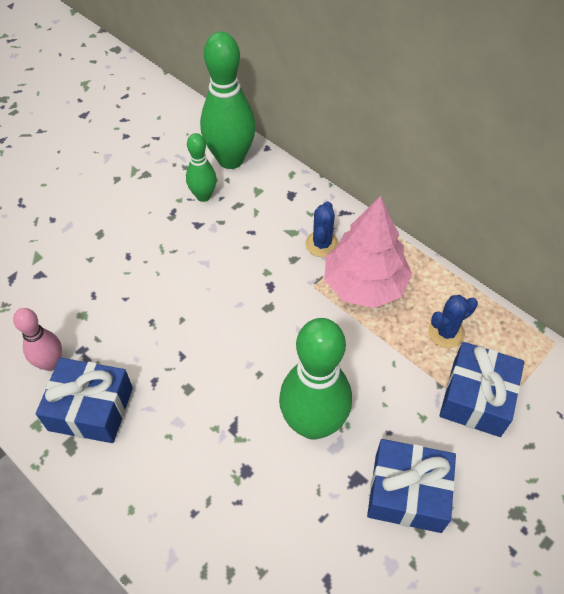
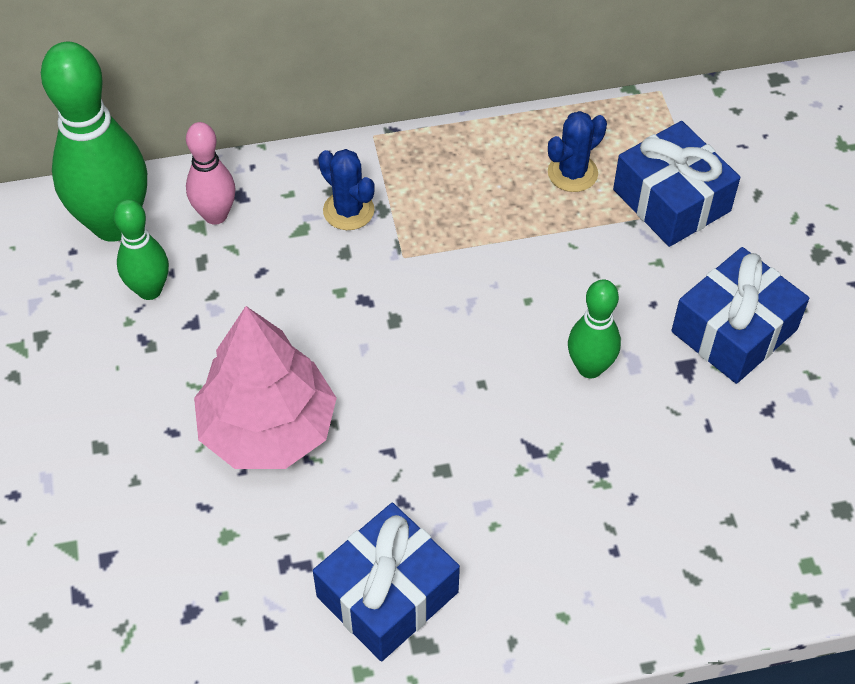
camera: 55 degrees left, 0 degrees up
(51, 363) = (276, 610): pink bowling pin -> pink bowling pin (215, 215)
(313, 424) = (590, 368): green bowling pin -> green bowling pin, size x0.54
(364, 284) = (444, 205): pink tree -> pink tree (268, 429)
(446, 332) = (572, 173): blue cactus -> blue cactus turned 45 degrees clockwise

